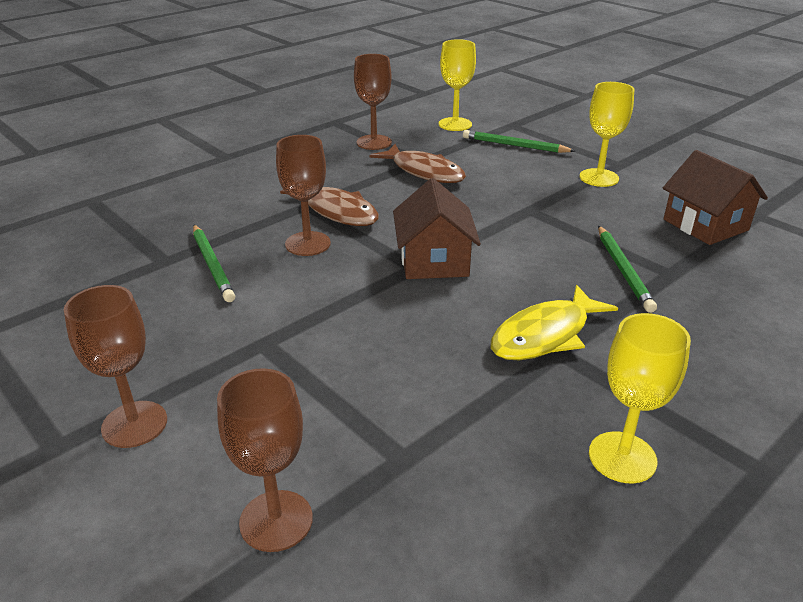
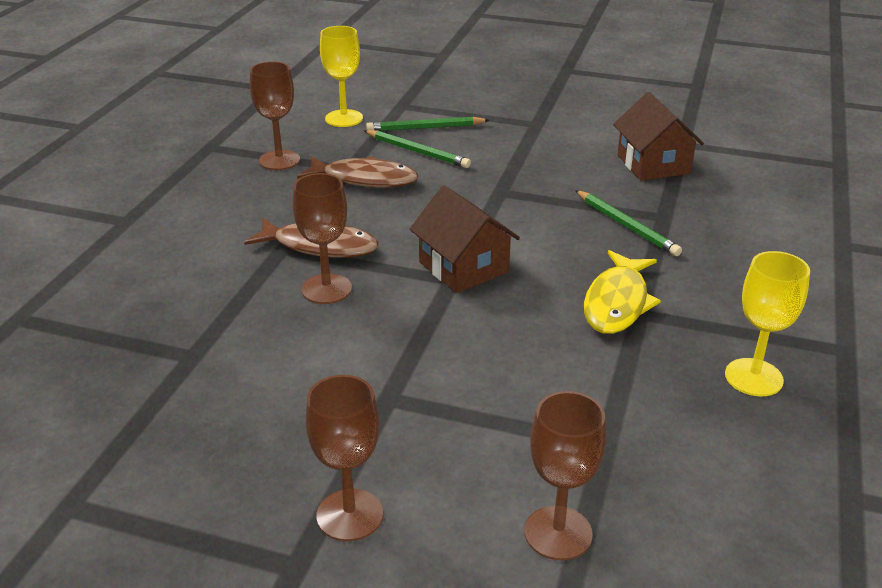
camera: 30 degrees left, 0 degrees up
(212, 265) = (251, 342): green pencil -> green pencil (417, 152)
(599, 178) = (531, 142): yellow goblet -> none
(705, 225) = (653, 164): brown house -> brown house turned 45 degrees clockwise

